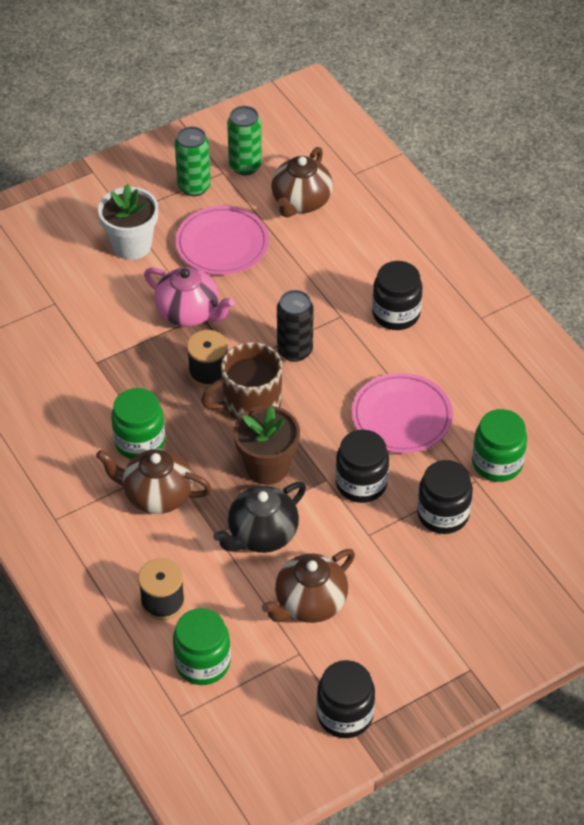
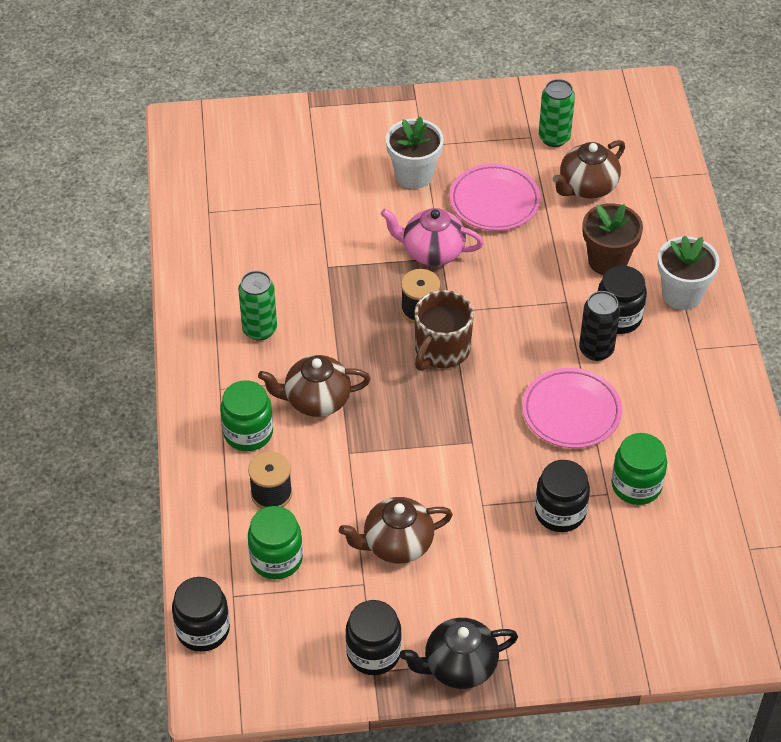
camera: 25 degrees right, 0 degrees up
(140, 442) = (327, 349): green jar -> green jar (248, 433)
(156, 495) = (316, 400): brown teapot -> brown teapot turned 45 degrees counterclockwise
(189, 313) = (432, 252): pink teapot -> pink teapot turned 135 degrees clockwise
(194, 187) = (497, 141): green can -> green can (259, 329)
(250, 403) = (441, 350): brown mug -> brown mug turned 60 degrees counterclockwise
(261, 535) = (388, 469): black teapot -> black teapot (459, 666)
(267, 467) = (425, 411): brown flower pot -> brown flower pot (607, 261)
(295, 350) = (507, 318): black can -> black can (596, 350)
(361, 483) = (501, 457): black jar -> black jar (203, 630)
(441, 272) = (682, 294): none -> white flower pot

